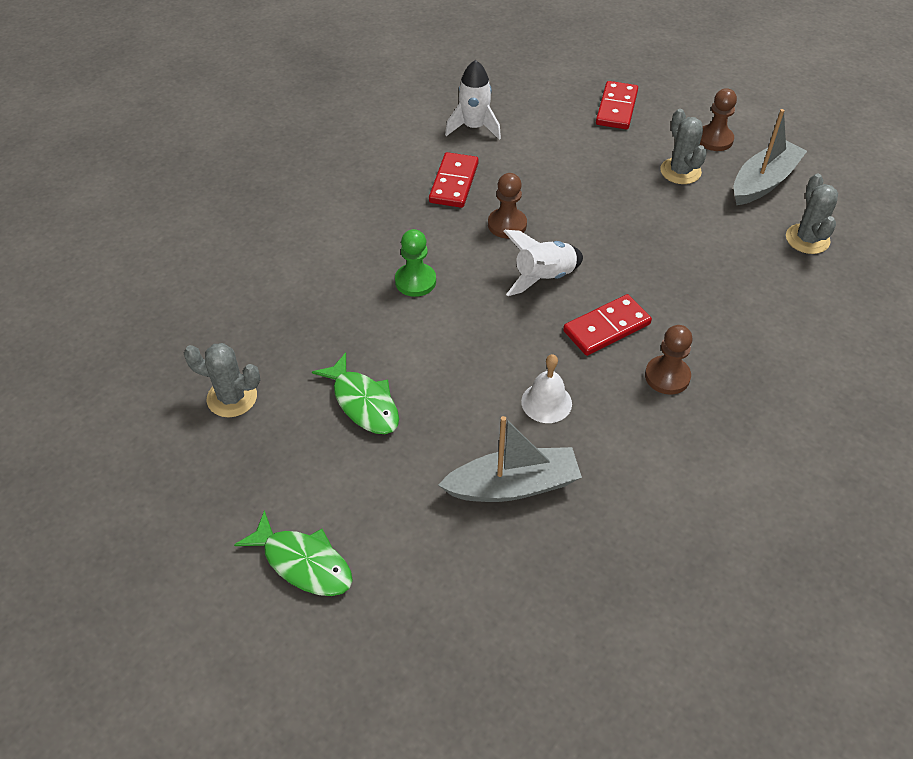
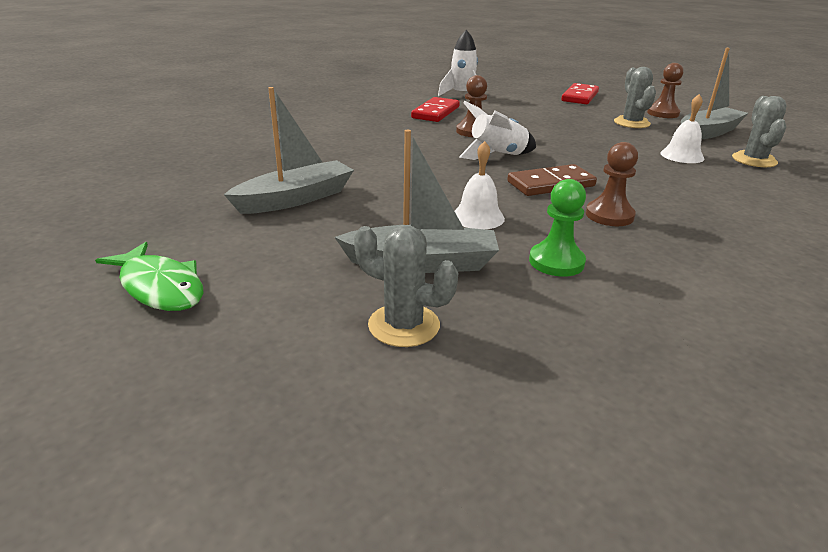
camera: 10 degrees right, 20 degrees down
(232, 397) = (178, 184): grey cactus -> grey cactus (404, 325)
(363, 403) = (295, 199): green fish -> grey boat
(415, 281) = (381, 147): green pawn -> green pawn (556, 262)
(606, 327) = (550, 184): red domino -> brown domino
(735, 242) = (682, 155): none -> white bell

